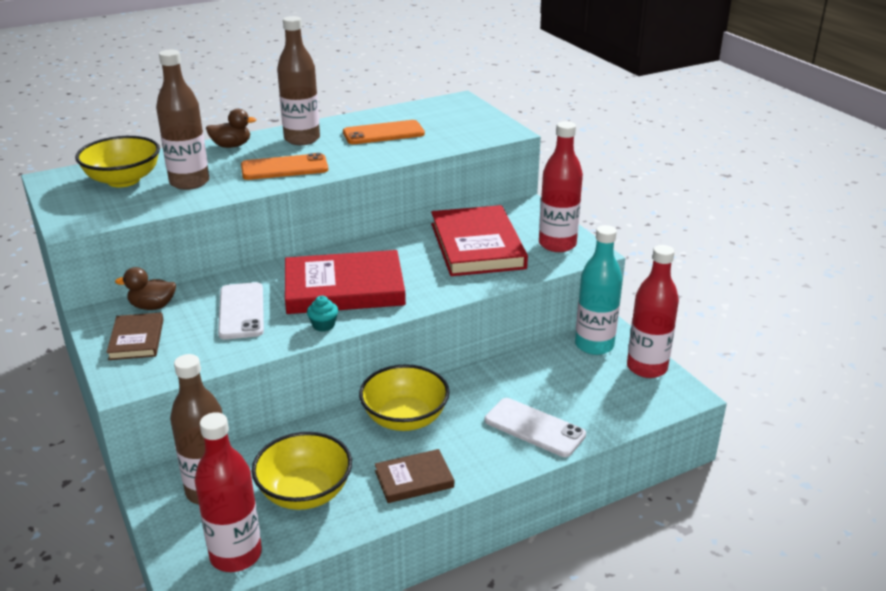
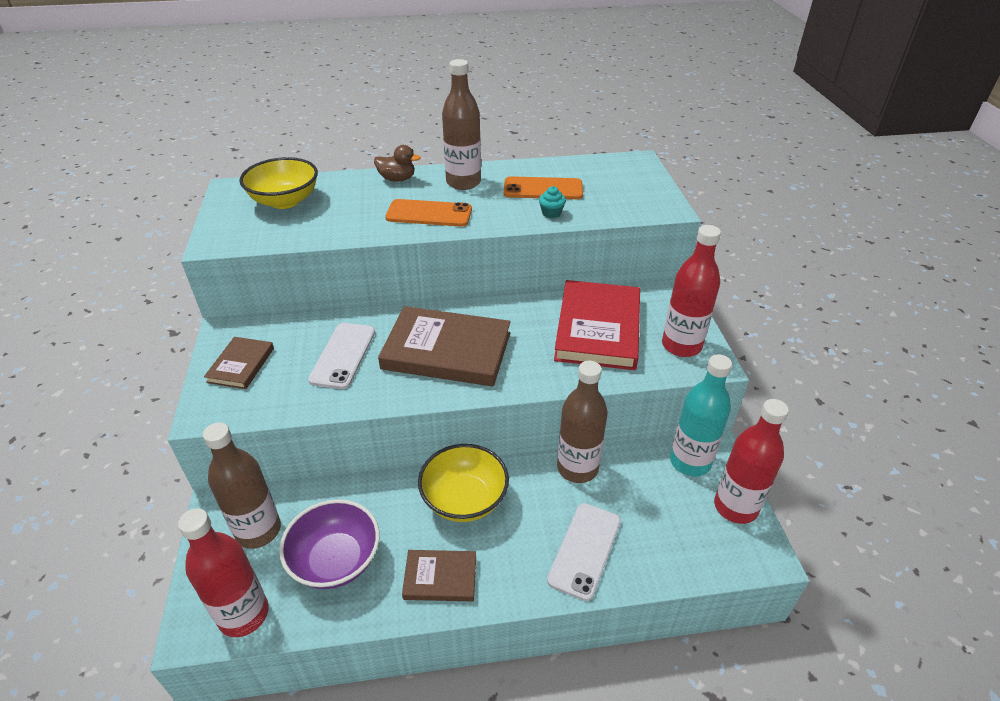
camera: 20 degrees right, 10 degrees up
(152, 306) = (273, 331): brown duck -> none
(189, 182) = (337, 214): brown bottle -> brown bottle (577, 468)
(305, 492) = (336, 560): yellow bowl -> purple bowl
(323, 325) = (406, 391): turquoise cupcake -> turquoise cupcake (551, 213)
(344, 288) = (447, 351): red book -> brown book
(534, 427) = (585, 550): white phone -> white phone turned 60 degrees clockwise

